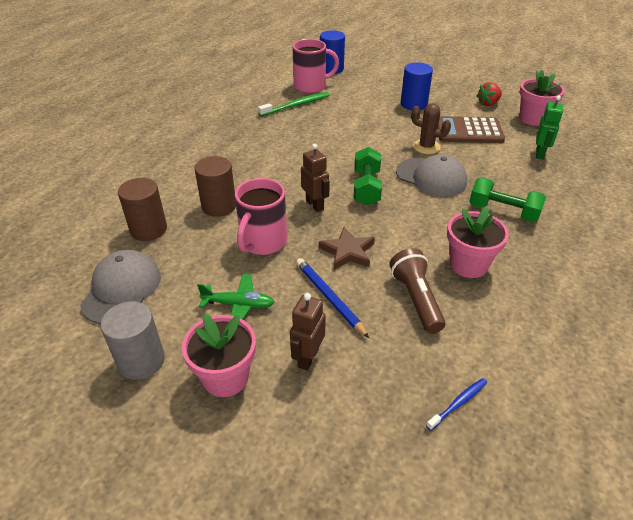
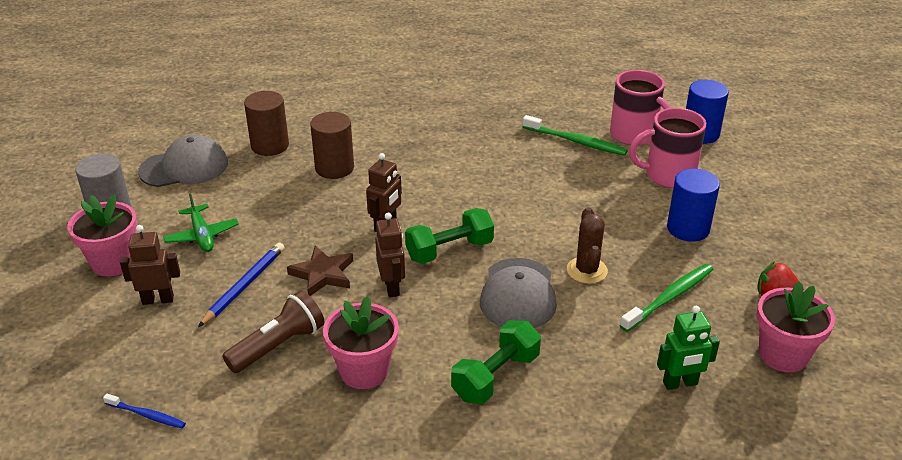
camera: 60 degrees right, 5 degrees down
(262, 242) = (298, 215): pink mug -> pink mug (668, 175)
(387, 224) = (392, 287): none -> brown robot
(468, 131) = (670, 297): brown calculator -> green toothbrush
(503, 212) = (496, 376): green dumbbell -> green dumbbell turned 45 degrees clockwise

